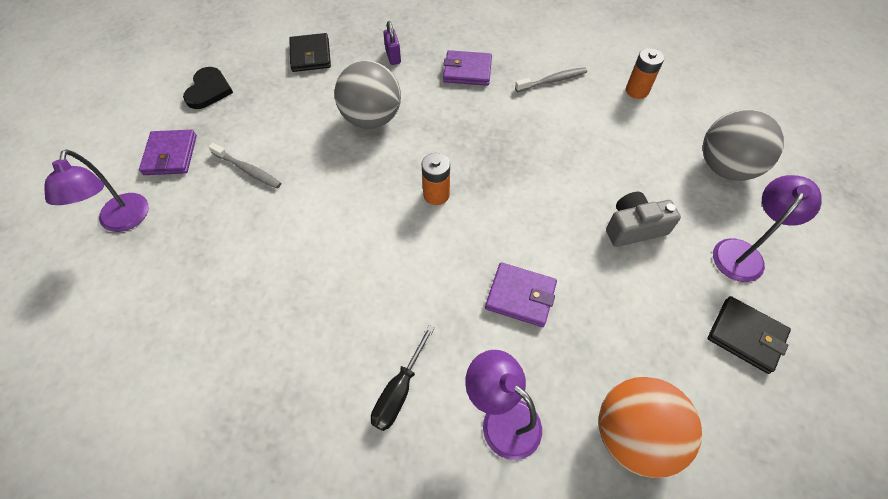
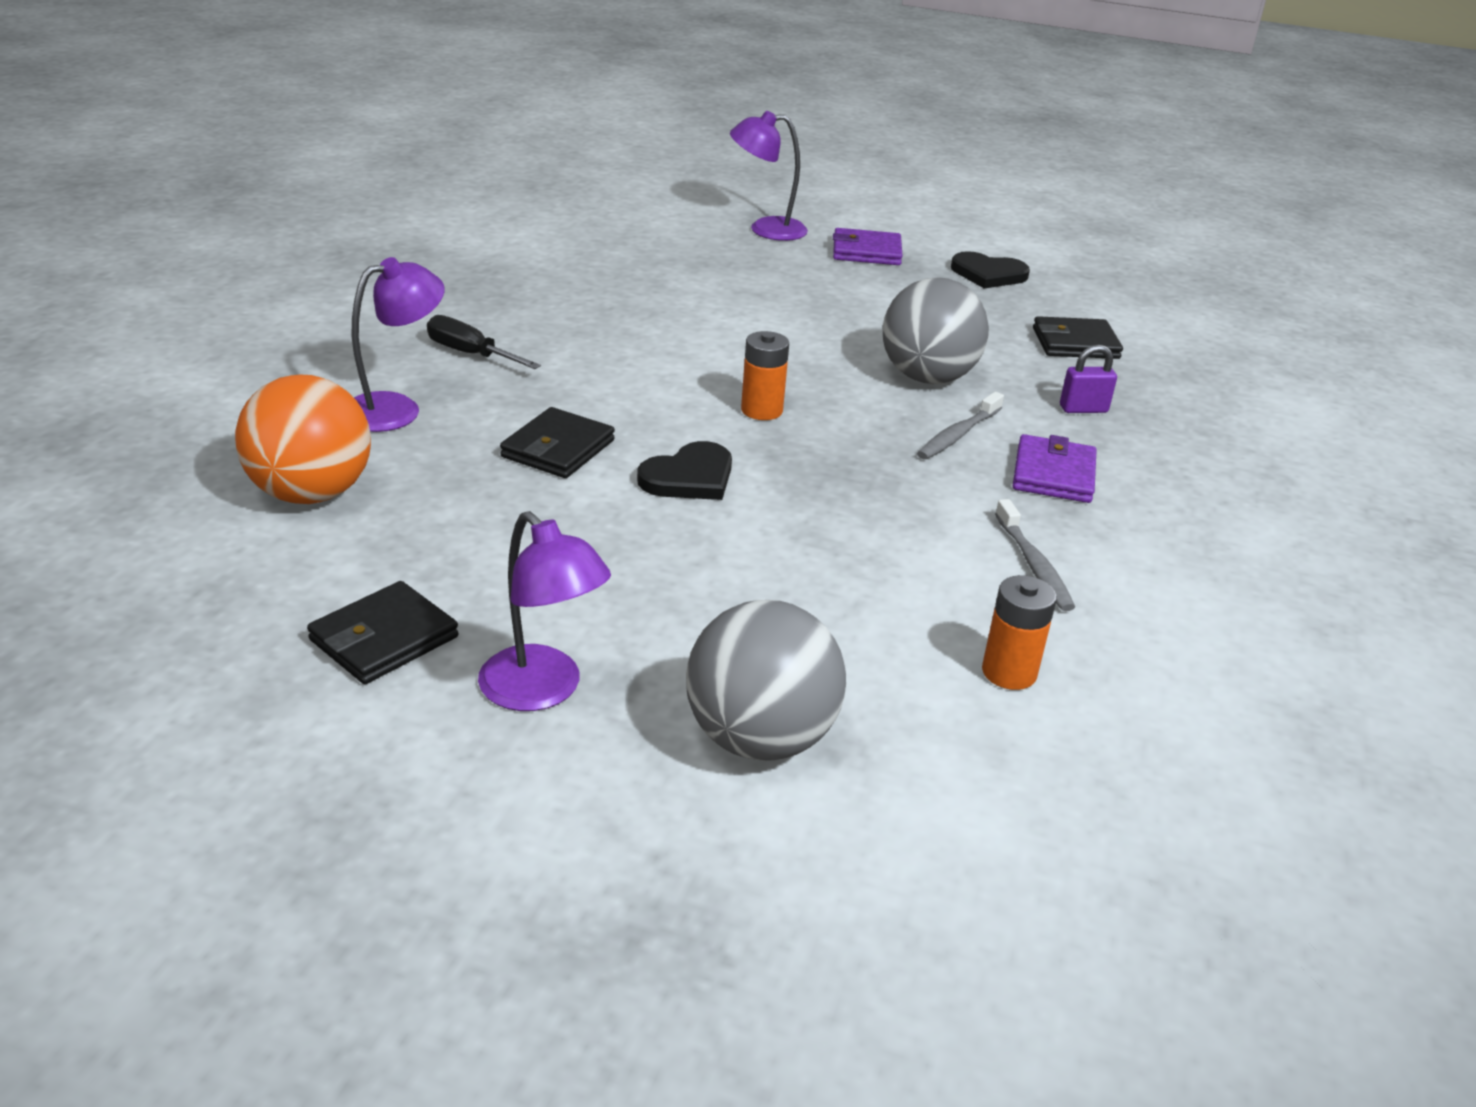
camera: 95 degrees right, 25 degrees down
(248, 170) = (833, 292): grey toothbrush -> grey toothbrush (958, 434)
(520, 296) = (558, 449): purple wallet -> black wallet
(528, 221) = (689, 477): none -> black heart
(634, 228) = (642, 577): grey camera -> none

